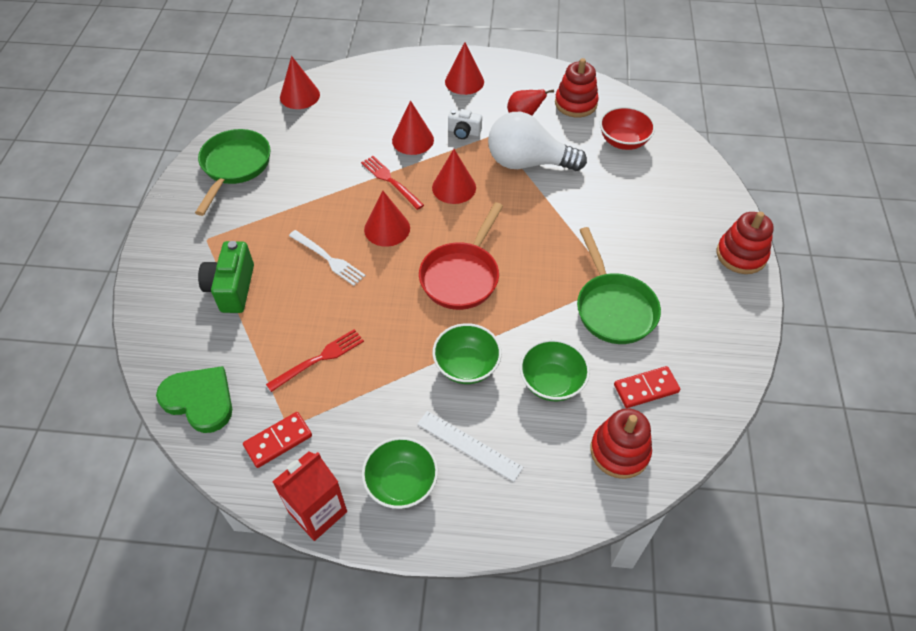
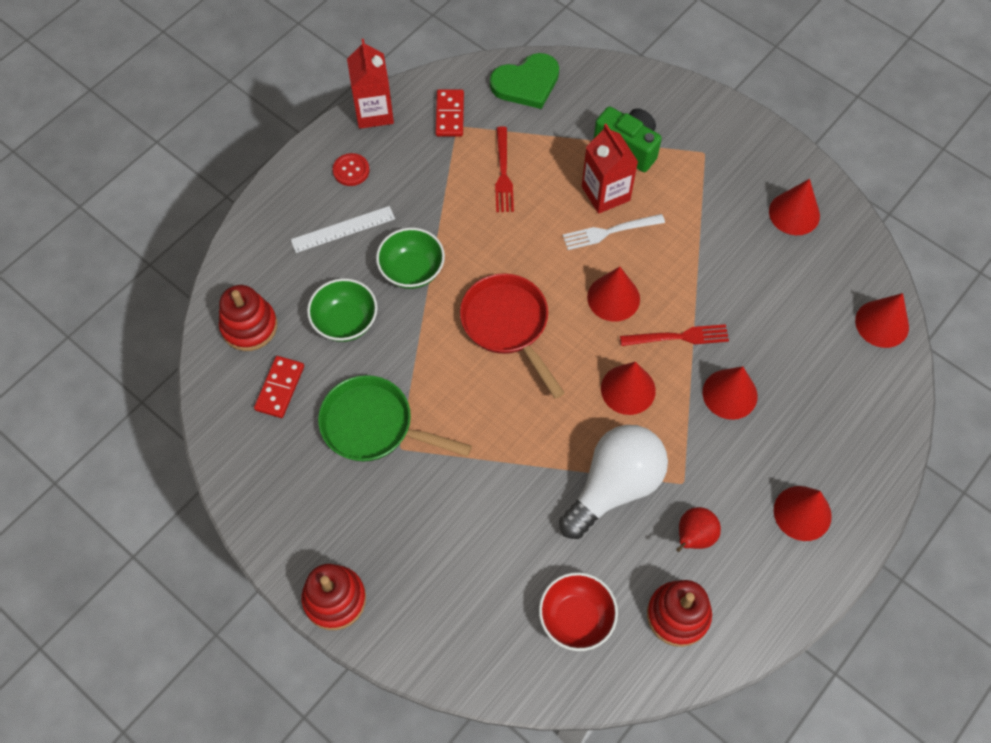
camera: 125 degrees right, 10 degrees up
(234, 167) = (794, 213): green pan -> red cone
(291, 279) = (605, 193): none -> red carton
(401, 483) = (351, 170): green bowl -> red button
(464, 132) = (708, 453): white camera -> none

